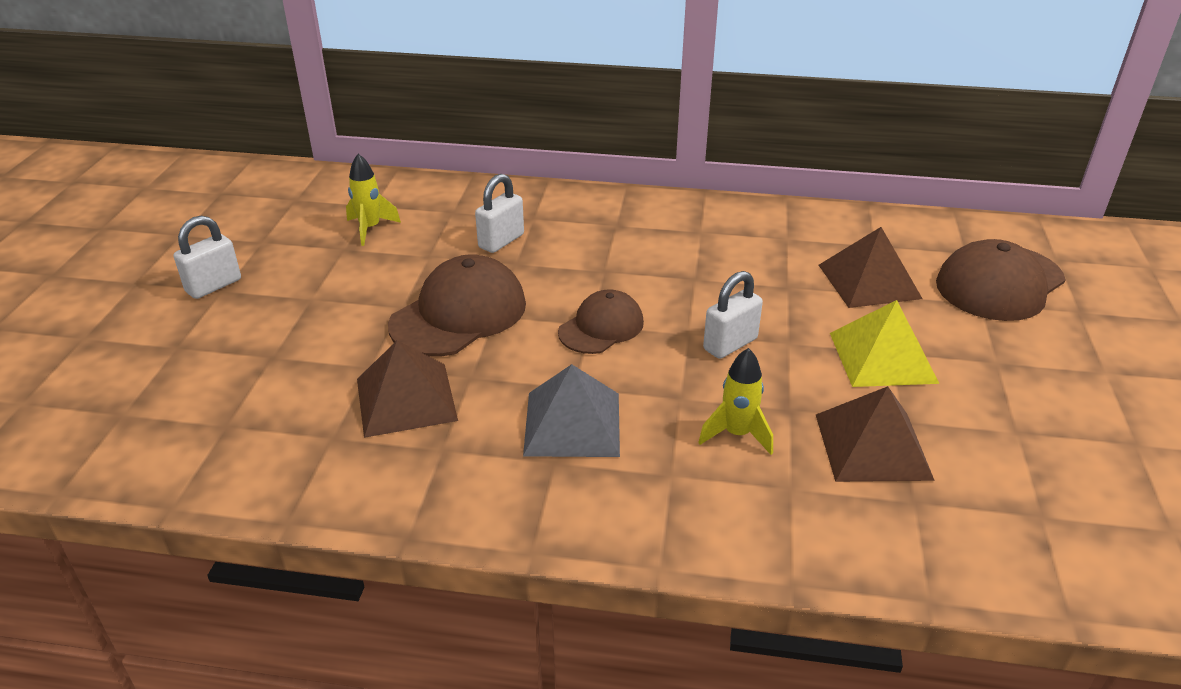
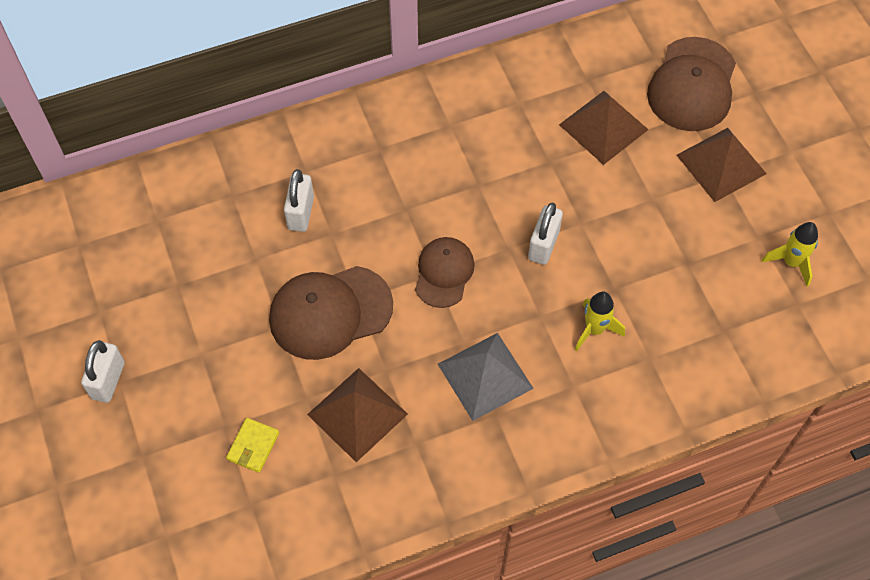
camera: 30 degrees left, 25 degrees up
(280, 381) = (253, 446): none -> yellow wallet
(370, 229) = (179, 250): yellow rocket -> yellow rocket (791, 262)
(459, 314) = (330, 312): brown cap -> brown cap turned 120 degrees counterclockwise
(873, 446) = (681, 296): brown pyramid -> brown pyramid (721, 164)
(882, 357) = (649, 207): yellow pyramid -> none

